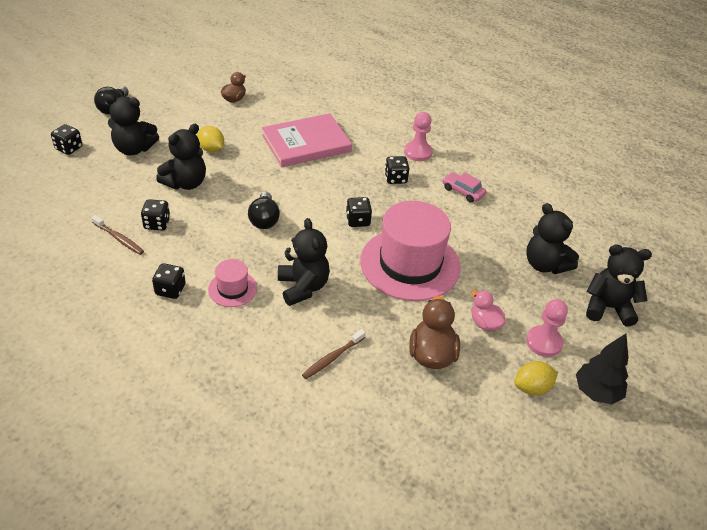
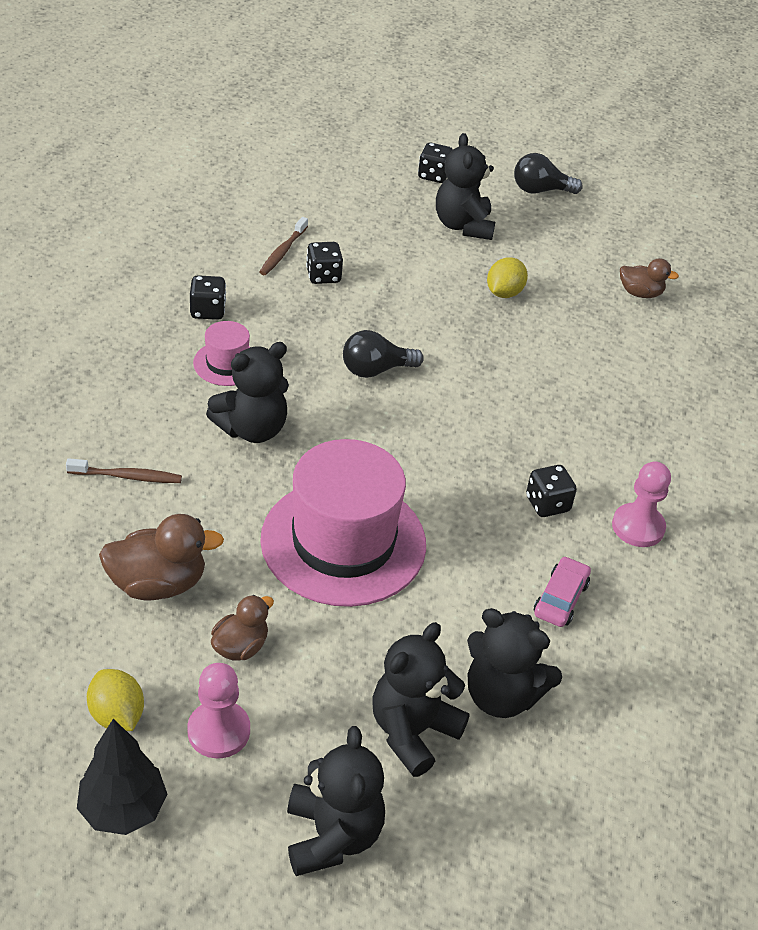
camera: 75 degrees right, 0 degrees up
(186, 183) = (416, 284): black teddy bear -> black teddy bear (501, 695)
(306, 143) = (578, 386): pink book -> none
(332, 358) = (127, 476): brown toothbrush -> brown toothbrush turned 150 degrees clockwise
(358, 221) = (418, 469): black dice -> none
(484, 323) = (240, 647): pink duck -> brown duck

